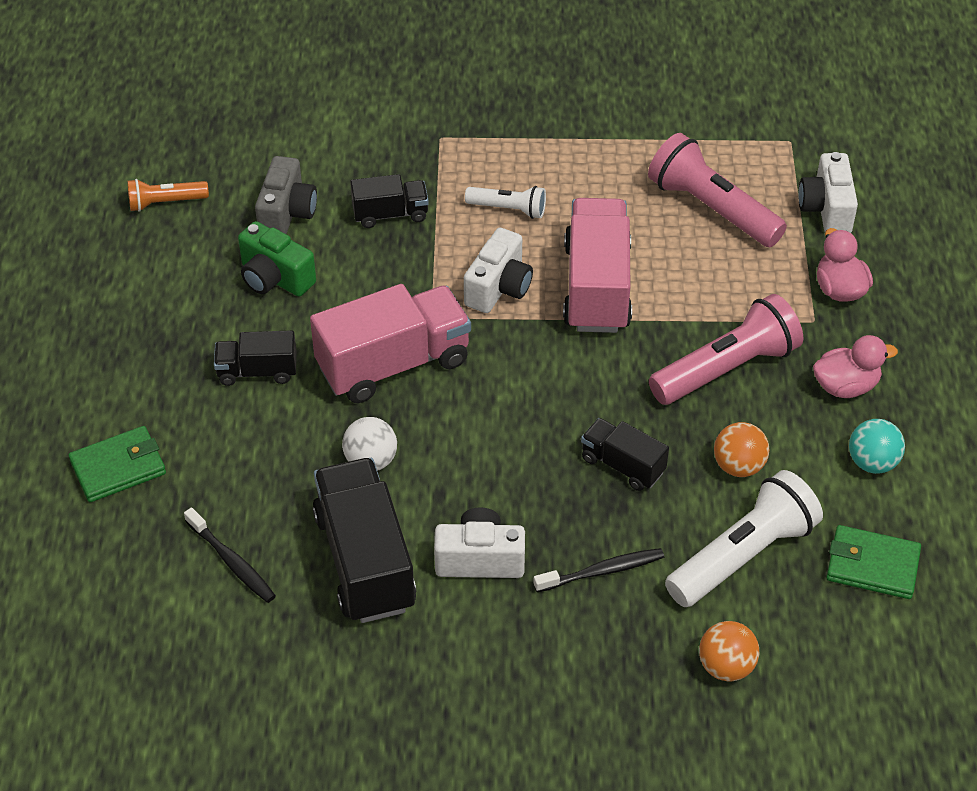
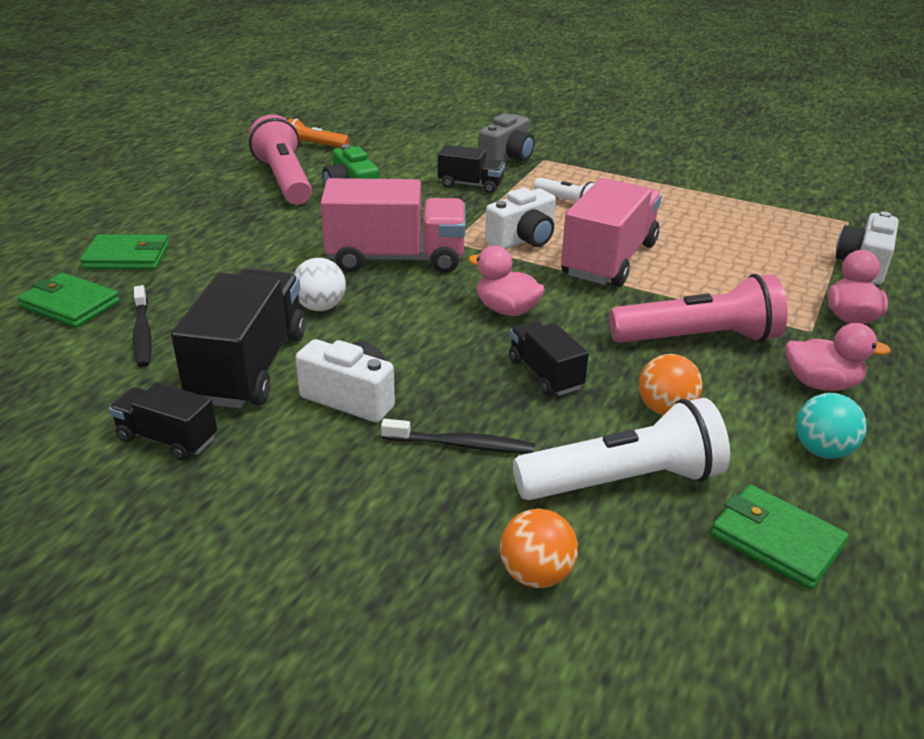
camera: 25 degrees right, 15 degrees down
(125, 554) = (70, 304): none -> green wallet
(257, 371) = (287, 235): black truck -> black truck (167, 439)
(287, 213) = (394, 168): grey camera -> grey camera (507, 158)
(543, 397) = (506, 310): none -> pink duck
(712, 209) = (749, 241): pink flashlight -> pink flashlight (285, 180)

